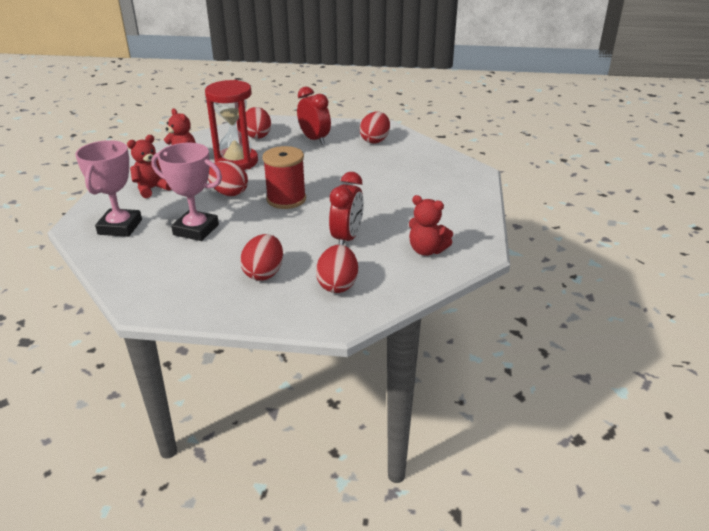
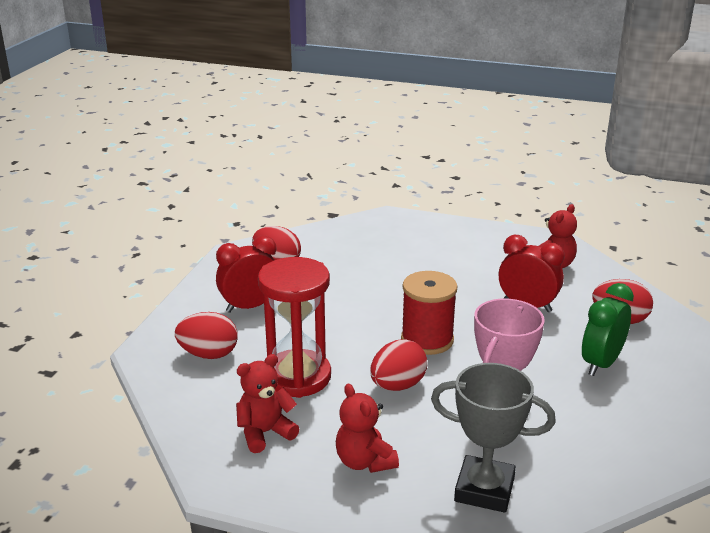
camera: 80 degrees left, 5 degrees down
(120, 227) = (484, 489): pink trophy -> grey trophy
(264, 273) = (601, 364): red egg -> green clock

